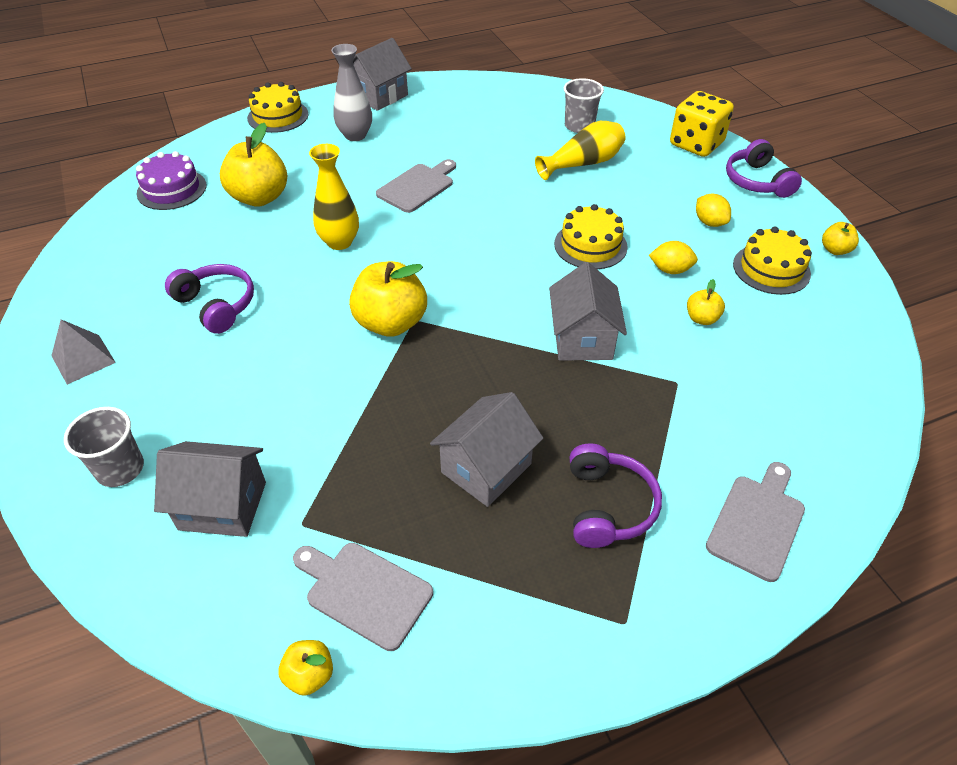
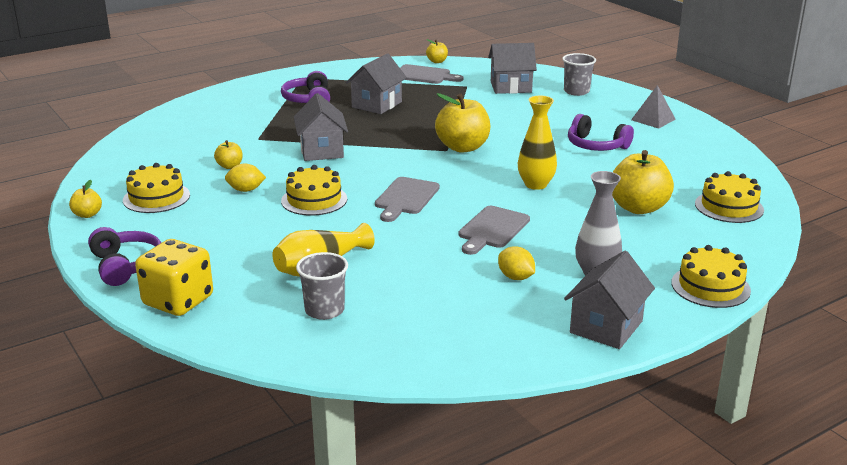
camera: 170 degrees right, 20 degrees down
(172, 189) = (729, 207): purple cake -> yellow cake
(709, 222) = (196, 225): yellow lemon -> yellow lemon (515, 277)
(757, 522) = (229, 101): grey cutting board -> grey cutting board (406, 198)

